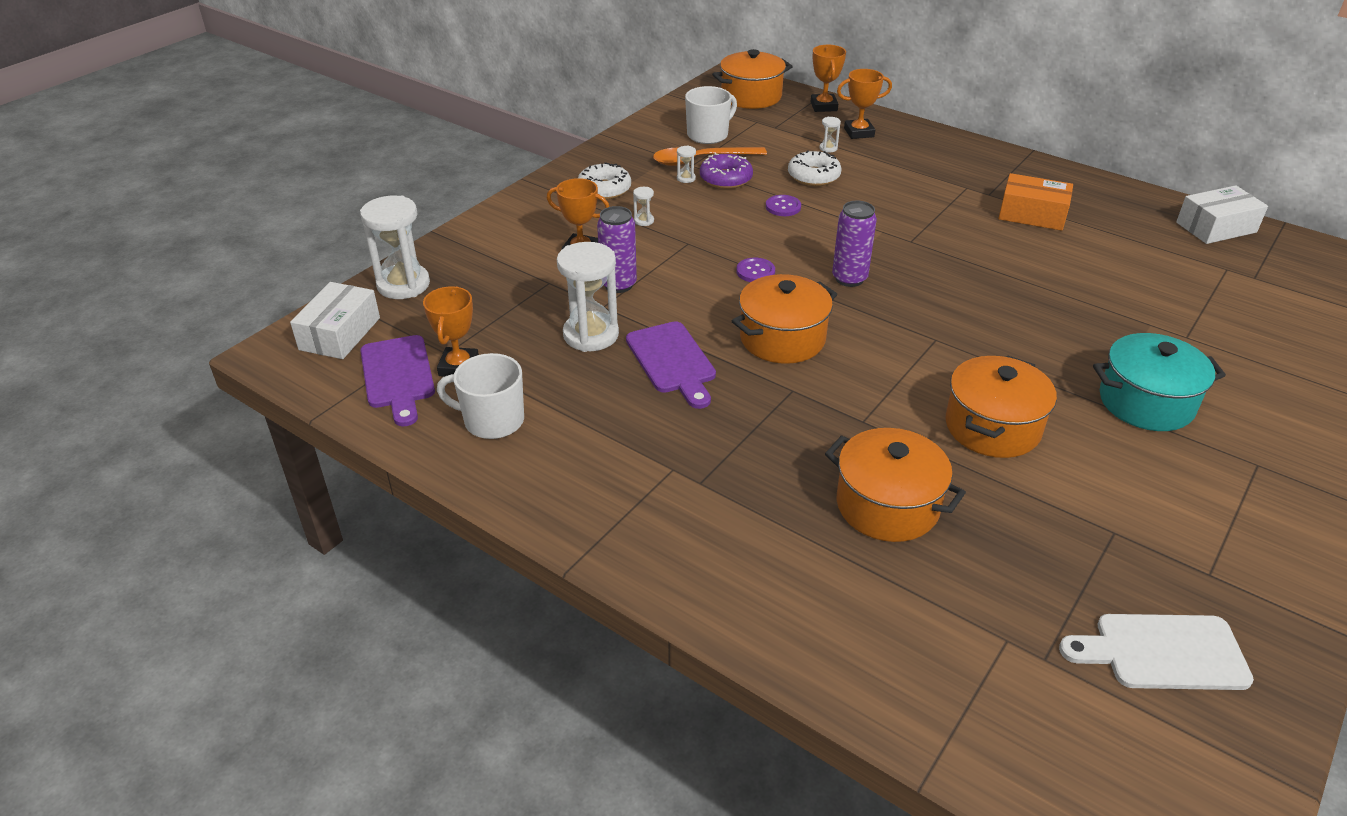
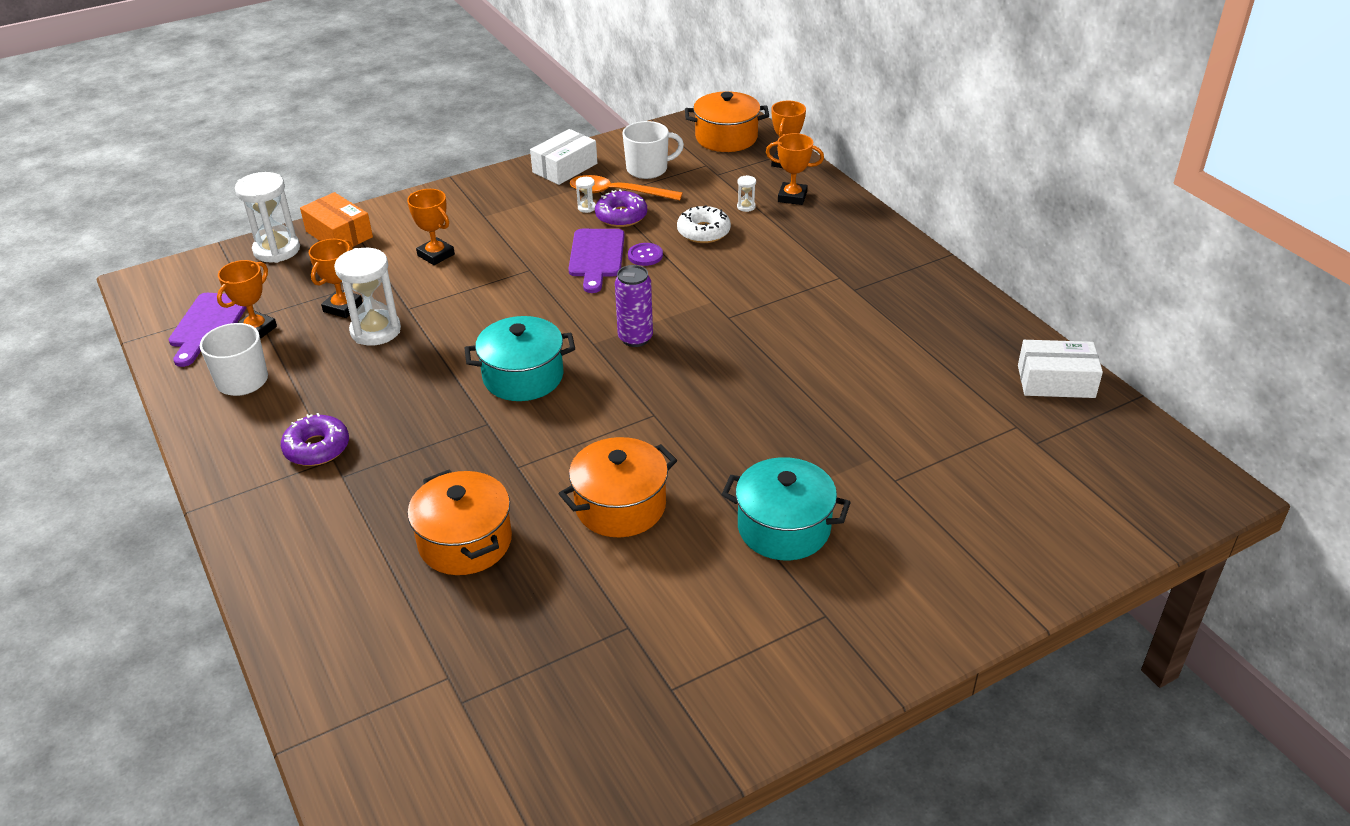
camera: 25 degrees right, 0 degrees up
(340, 333) = (198, 279): white box -> white box (565, 168)
(533, 322) = (342, 307): none -> orange trophy
(604, 189) = (507, 202): white donut -> none
(618, 284) = (437, 293): purple can -> none
(644, 221) = (512, 240): white hourglass -> none
(644, 463) = (317, 448): none -> purple donut
(672, 361) = (416, 371): purple cutting board -> purple cutting board (596, 256)
(755, 271) = (560, 310): purple button -> none
(782, 339) = (523, 377): orange pot -> turquoise pot
(1032, 214) = (875, 320): orange box -> orange box (339, 234)
(1163, 652) = (560, 733): white cutting board -> none

